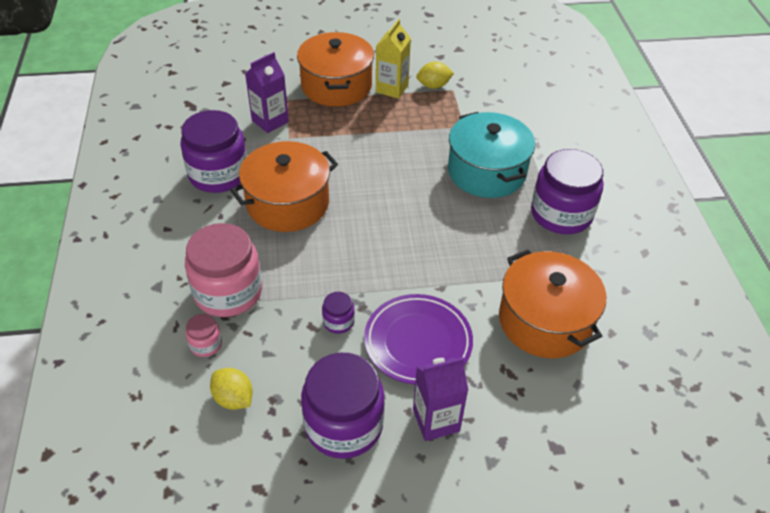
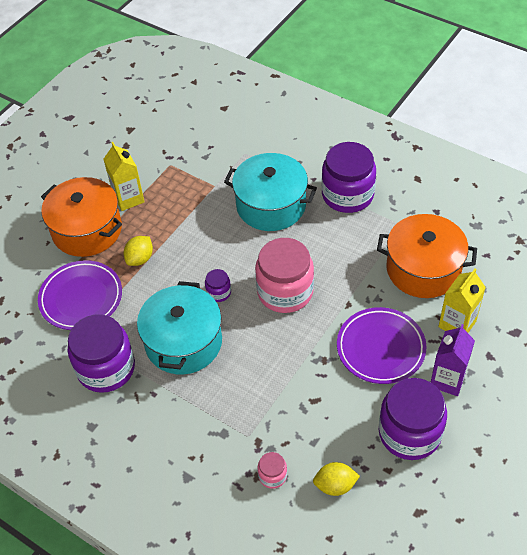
camera: 45 degrees left, 5 degrees up
(228, 292) = (236, 433): pink jar -> pink jar (285, 291)
(270, 121) = (81, 298): purple carton -> purple plate
(288, 203) = (183, 342): orange pot -> turquoise pot
(338, 321) = (324, 382): purple jar -> purple jar (218, 292)
(433, 86) = (153, 172): yellow lemon -> yellow lemon (140, 259)
(511, 388) = (457, 324): none -> yellow carton

